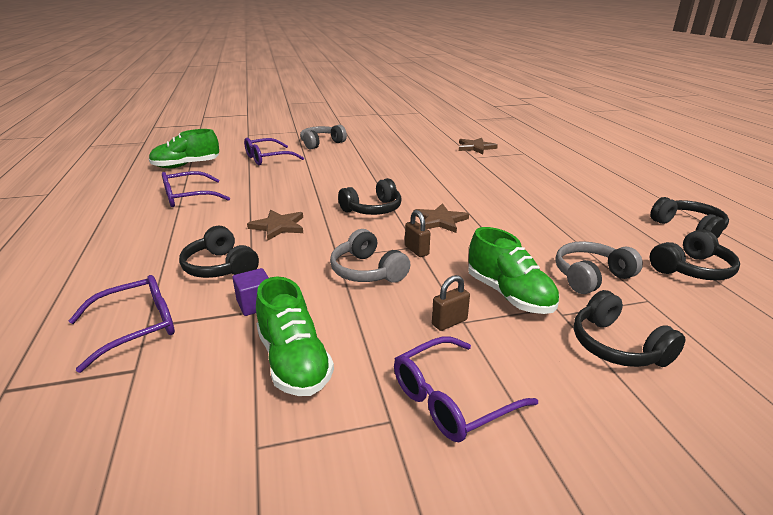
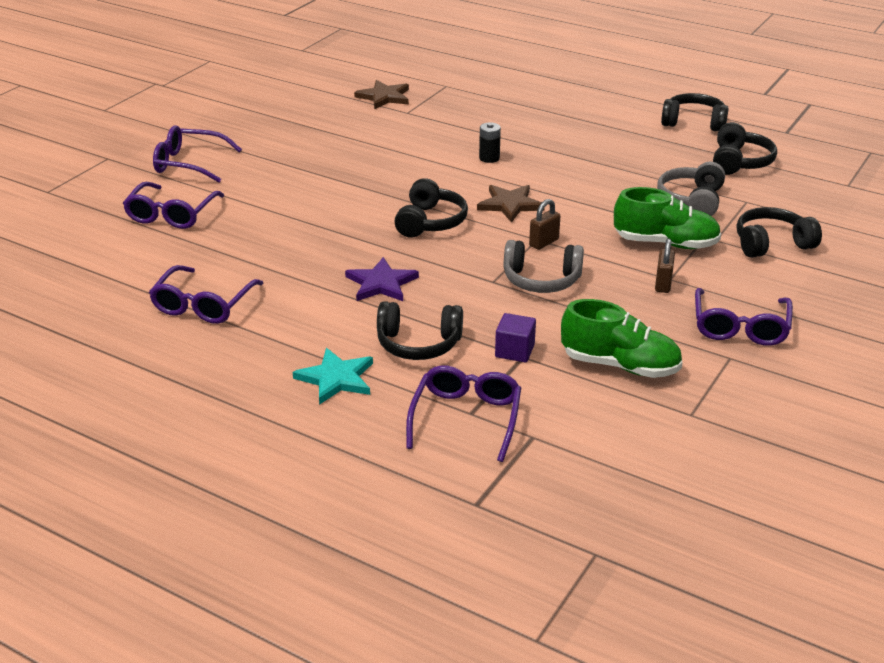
camera: 45 degrees left, 5 degrees up
(146, 260) = (336, 378): none -> turquoise star
(186, 165) = (86, 272): green shoe -> none
(278, 226) = (381, 283): brown star -> purple star
(321, 143) = (190, 163): grey headphones -> purple glasses
(416, 250) = (544, 242): brown padlock -> brown padlock turned 60 degrees counterclockwise
(478, 193) = (489, 158): none -> black battery
(617, 346) = (771, 244): black headphones -> black headphones turned 150 degrees clockwise

